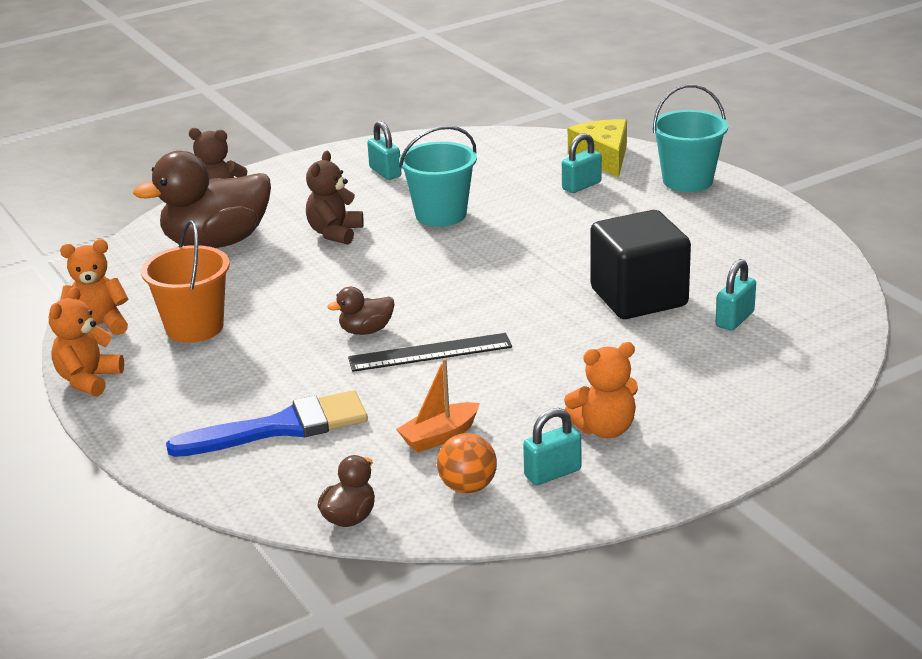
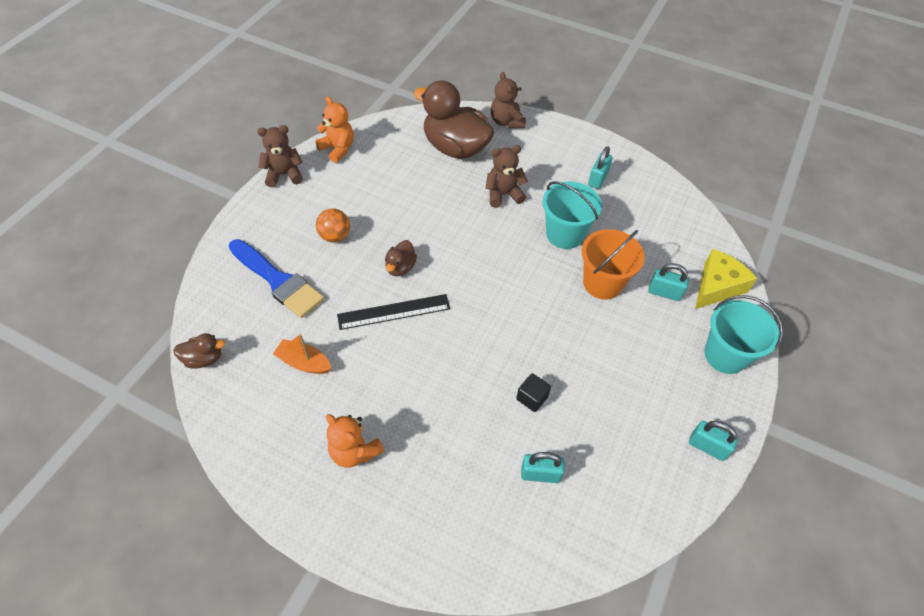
camera: 55 degrees right, 25 degrees up
(88, 380) = (284, 174): orange teddy bear -> brown teddy bear
(194, 327) = (359, 188): orange bucket -> orange bucket (602, 283)
(366, 331) = (400, 267): brown duck -> brown duck turned 105 degrees counterclockwise
(430, 352) = (394, 312): black ruler -> black ruler turned 60 degrees counterclockwise
(468, 487) = (257, 403): orange ball -> orange ball (335, 236)
(552, 473) = (291, 443): turquoise padlock -> turquoise padlock (707, 446)
(638, 297) = (532, 398): black cube -> black cube, size x0.41

